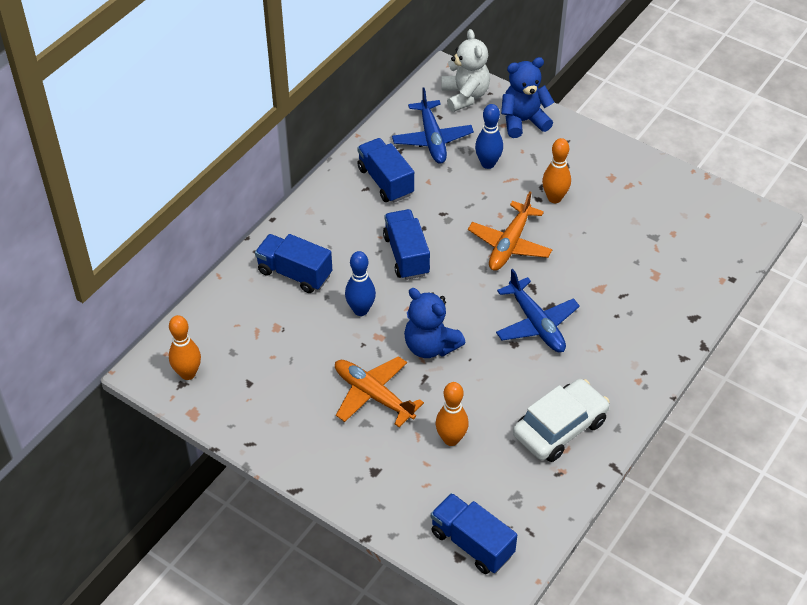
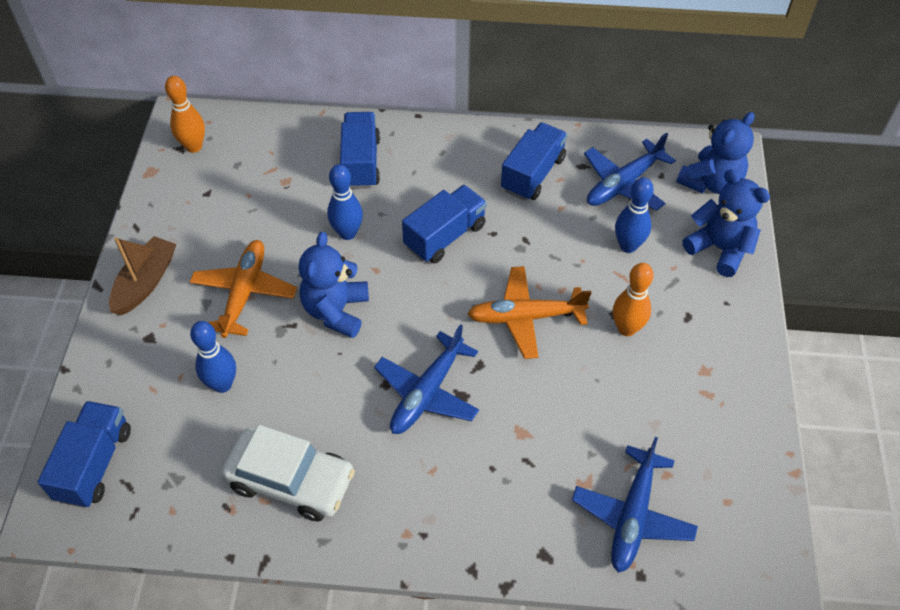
camera: 60 degrees right, 5 degrees up
(316, 456) = (145, 283): none -> brown boat
(451, 439) = (222, 384): orange bowling pin -> blue bowling pin
(465, 96) = (710, 182): white teddy bear -> blue teddy bear
(691, 263) = (633, 515): none -> blue plane

